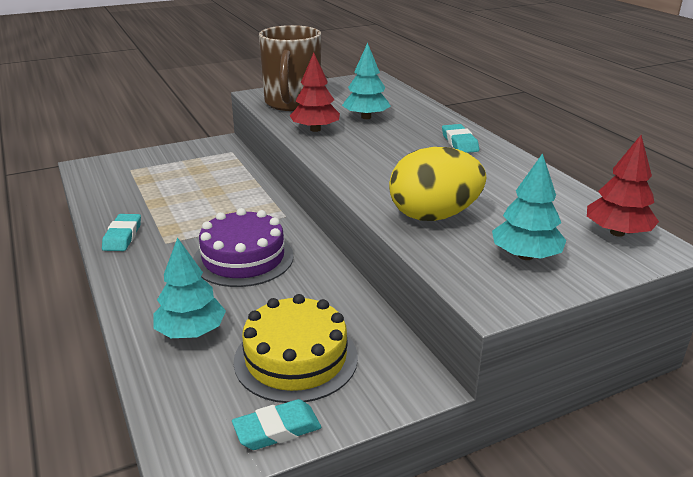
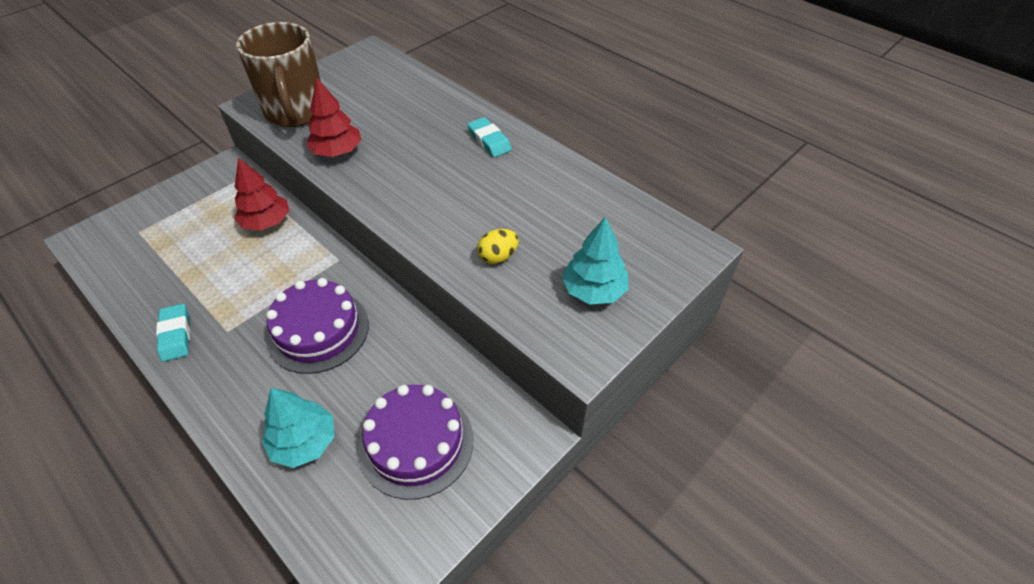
camera: 20 degrees left, 20 degrees up
(277, 429) = (429, 530): turquoise eraser -> none
(296, 358) = (416, 443): yellow cake -> purple cake
(366, 117) = (383, 120): turquoise tree -> none
(434, 216) = (498, 257): yellow egg -> yellow egg, size x0.47
(617, 233) = (660, 237): red tree -> red tree (266, 222)

